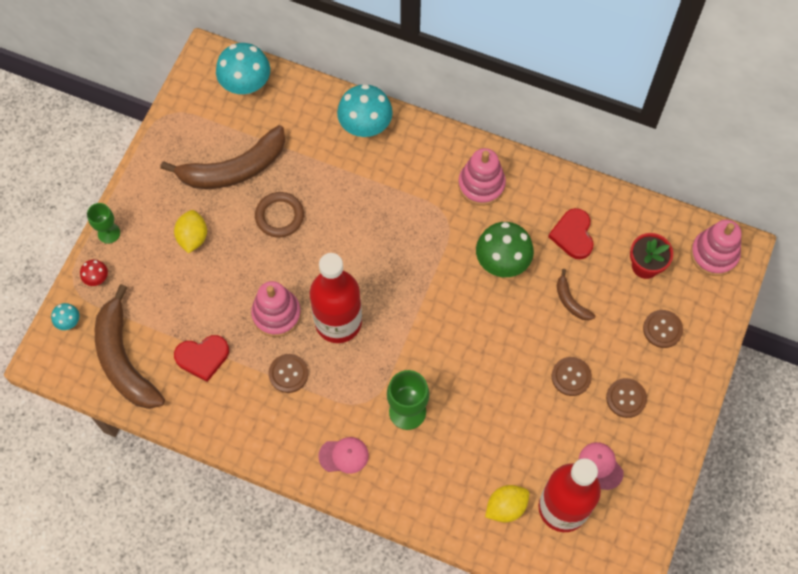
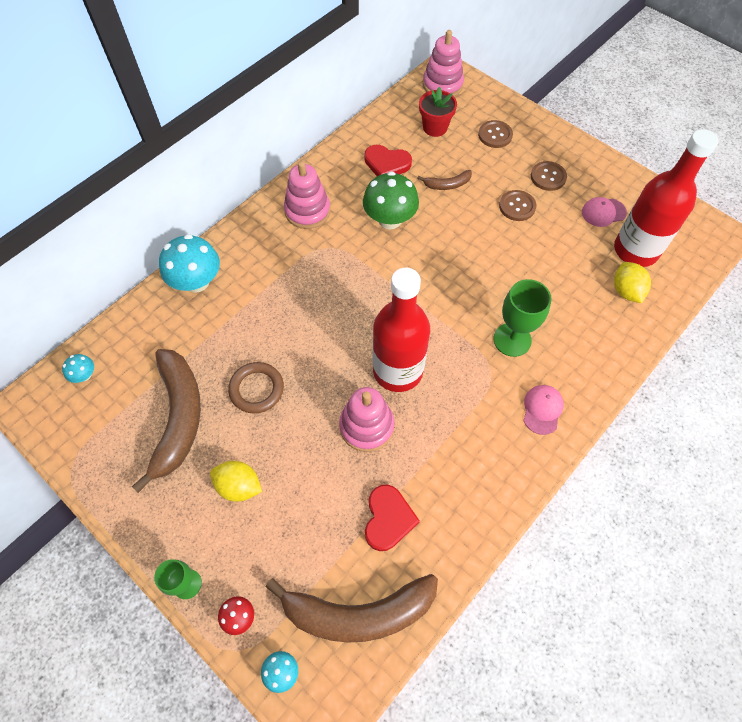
camera: 70 degrees left, 5 degrees down
(246, 84) = (84, 375): turquoise mushroom -> turquoise mushroom, size x0.48
(288, 374) = (437, 435): brown button -> none

